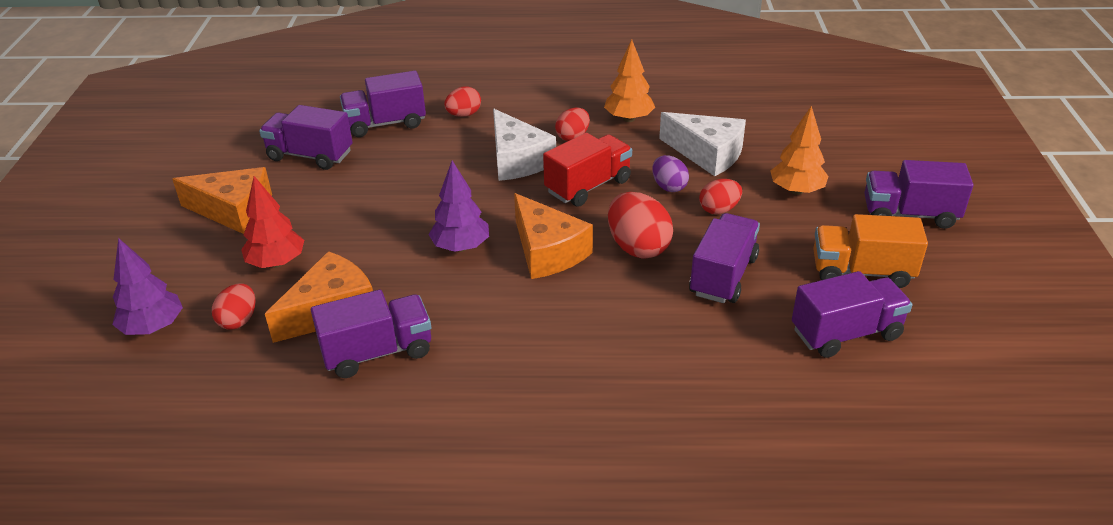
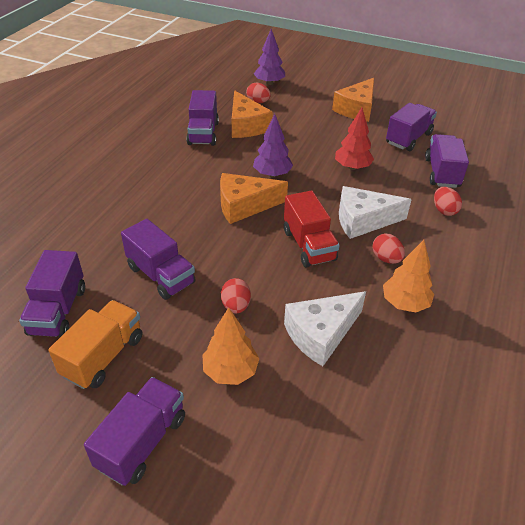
camera: 110 degrees right, 5 degrees up
(277, 263) = (298, 116): red tree -> red tree (352, 167)
(638, 247) = (220, 246): red egg -> none
(669, 187) = (284, 289): purple egg -> none

